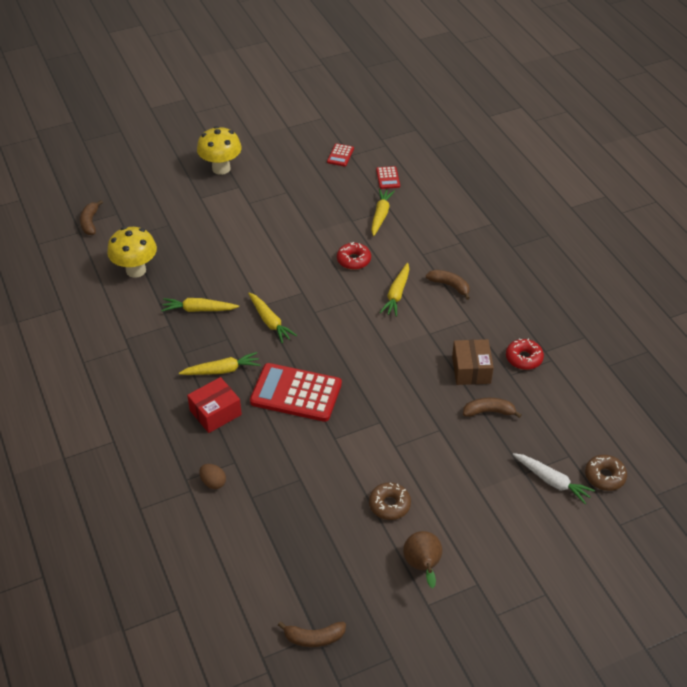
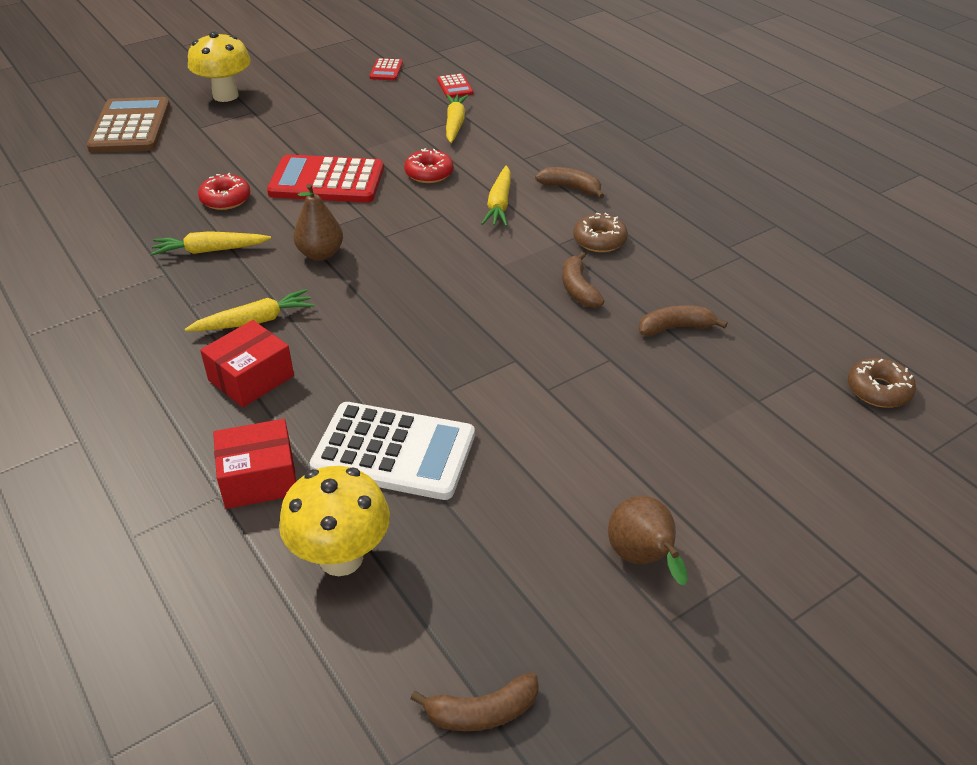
camera: 10 degrees left, 5 degrees down
(90, 222) = (38, 167): brown banana -> brown banana (578, 289)
(136, 270) = (109, 214): yellow mushroom -> yellow mushroom (341, 558)
(153, 192) = (130, 127): none -> brown calculator
(213, 482) = (259, 478): brown egg -> red box
(270, 322) = (320, 254): yellow carrot -> brown pear
(293, 476) = (394, 451): none -> white calculator
(296, 393) = (376, 338): red calculator -> red calculator (327, 181)
(389, 505) = (561, 473): brown donut -> brown donut (599, 240)
(471, 370) = (632, 279): brown box -> none
(524, 358) = (702, 258): red donut -> red donut (225, 199)
(552, 481) = (803, 406): white carrot -> none

